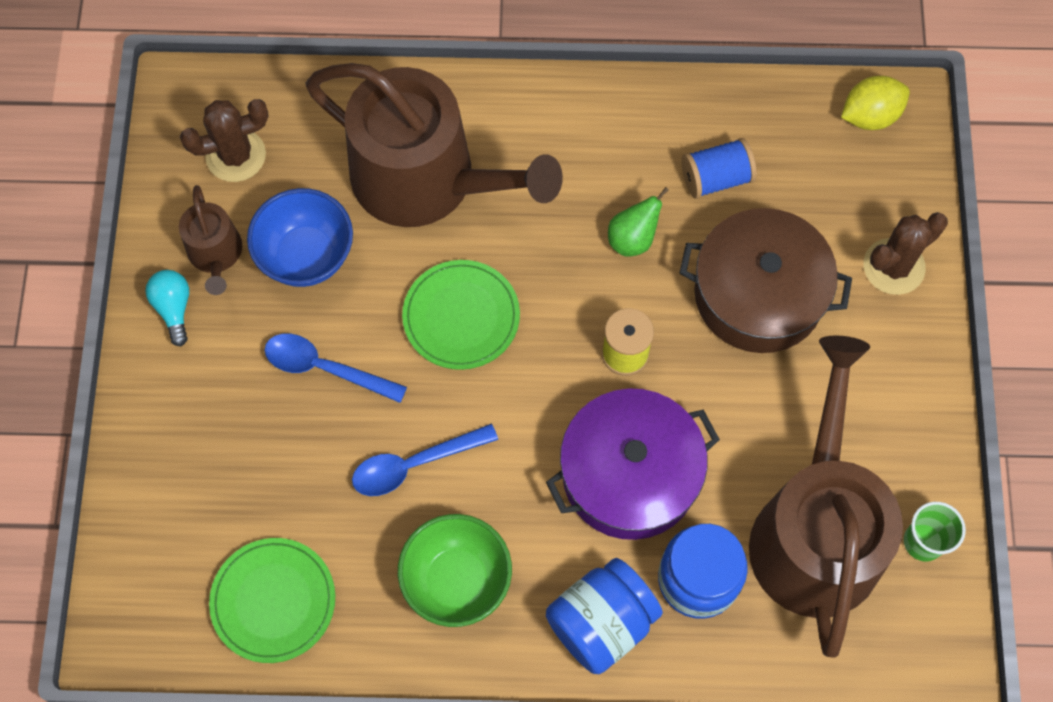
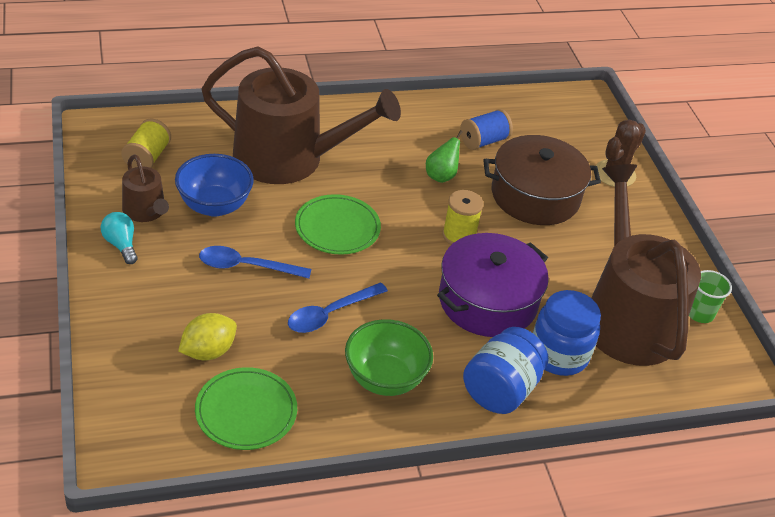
camera: 20 degrees left, 25 degrees down
(236, 155) = (147, 157): brown cactus -> yellow spool
(870, 116) = (567, 104): yellow lemon -> yellow lemon (208, 351)

